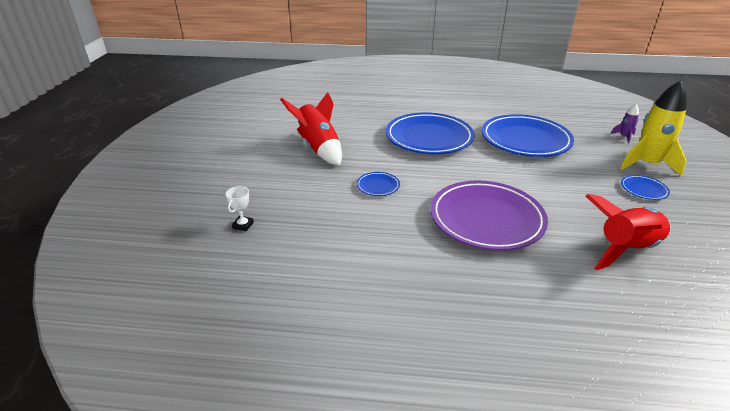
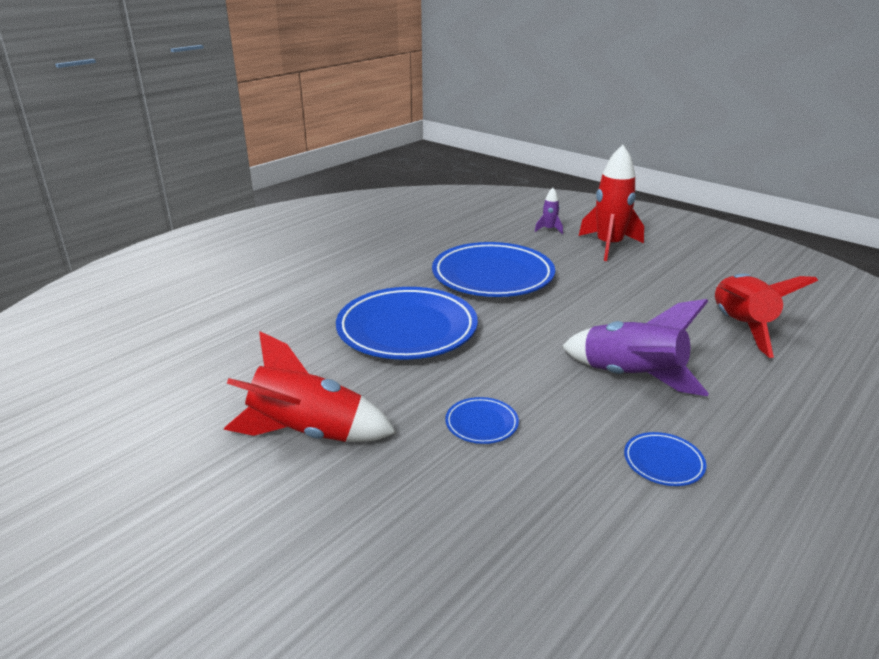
camera: 55 degrees left, 5 degrees down
(243, 225) = (456, 626): white trophy -> none
(486, 219) = (631, 377): purple plate -> purple rocket
(643, 189) = (649, 269): blue plate -> blue plate (663, 462)
(647, 164) = (609, 246): yellow rocket -> red rocket

